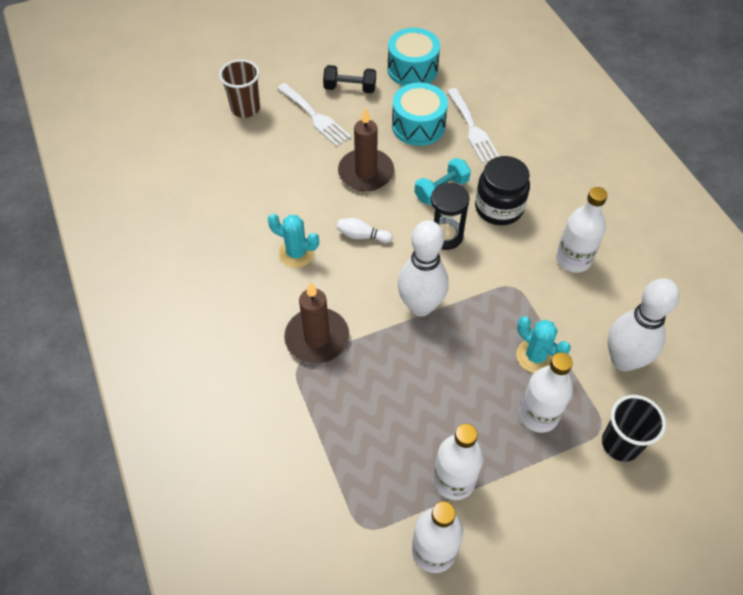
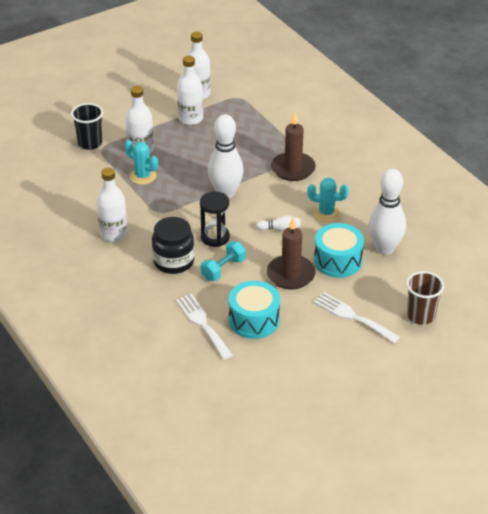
camera: 170 degrees right, 15 degrees down
(350, 88) = (329, 348): black dumbbell -> none
(412, 69) = (272, 377): turquoise drum -> turquoise drum (338, 261)
(623, 360) = (82, 181): white bowling pin -> white bowling pin (384, 248)

